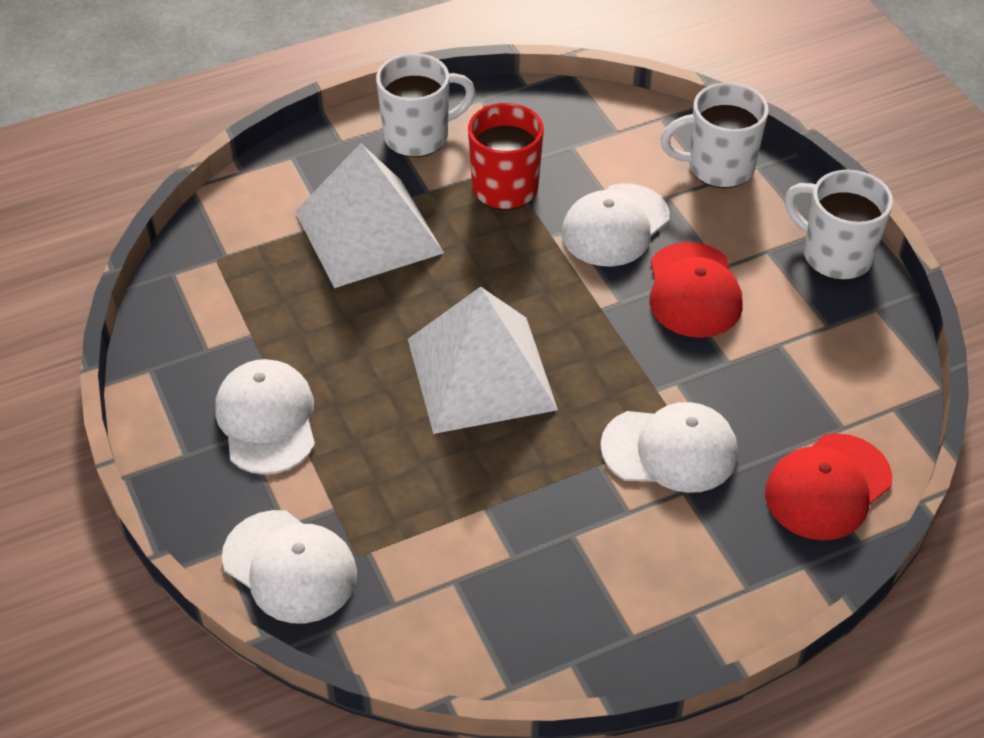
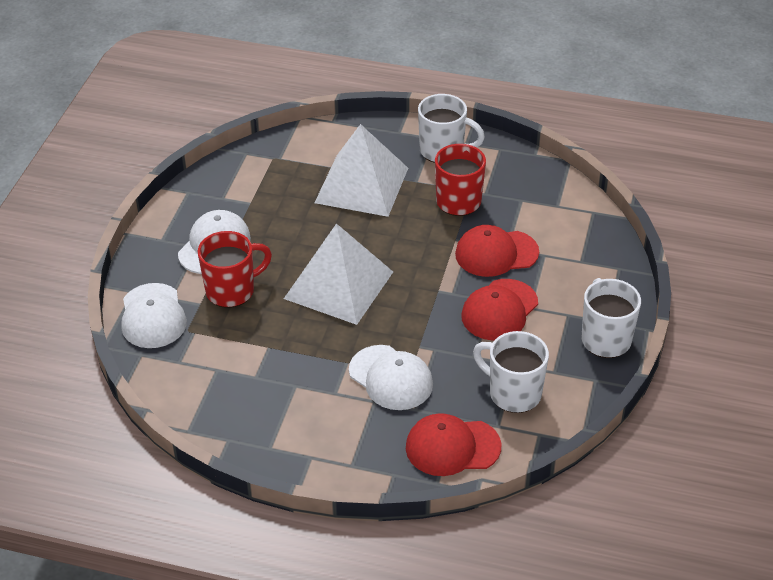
camera: 40 degrees right, 5 degrees down
(357, 465) = (232, 291): none -> red mug
(615, 226) = (496, 253): white cap -> red cap
(718, 167) = (594, 255): white mug -> white mug (513, 393)

